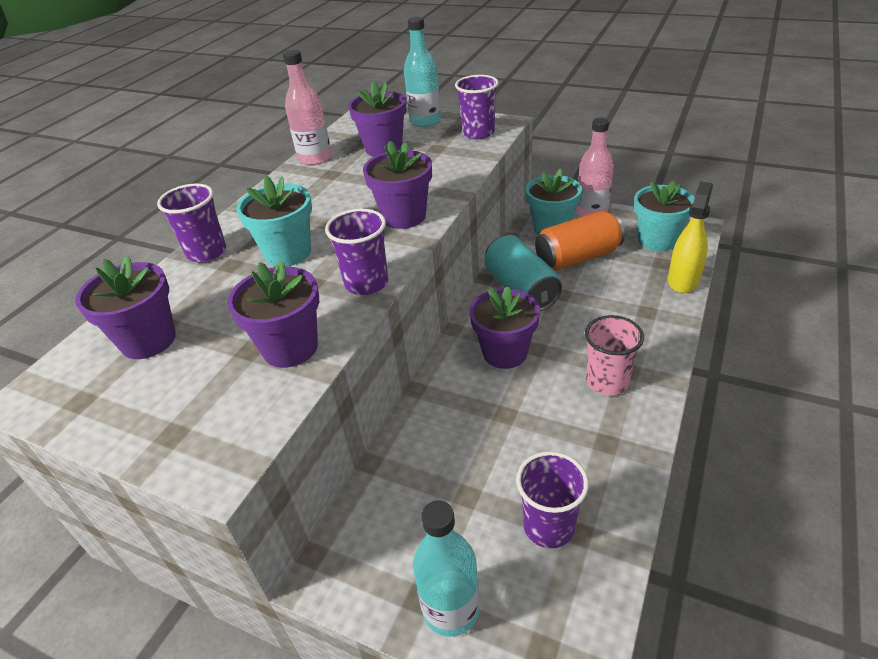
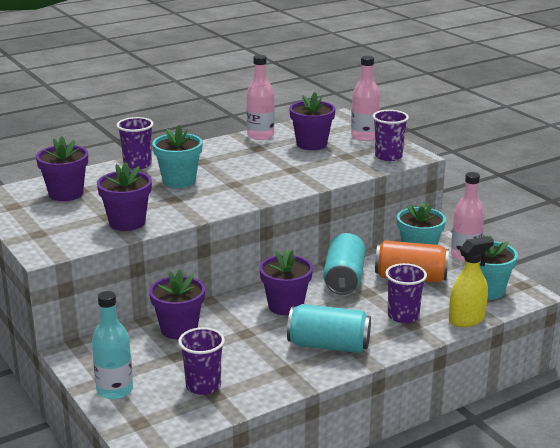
camera: 30 degrees right, 15 degrees down
(366, 283) = (201, 210): purple cup -> purple cup (403, 316)
(404, 216) = (268, 186): purple flower pot -> purple flower pot (179, 329)
(425, 121) = (364, 136): turquoise bottle -> pink bottle
(607, 382) = (328, 345): pink cup -> turquoise can

